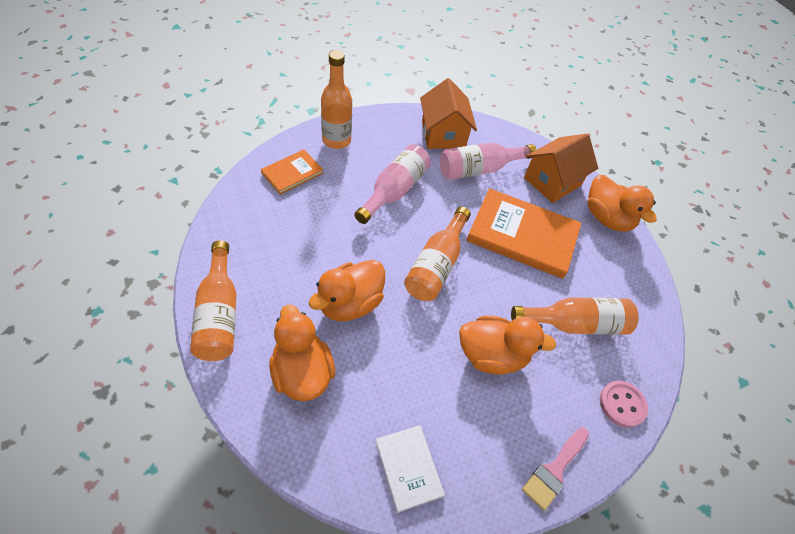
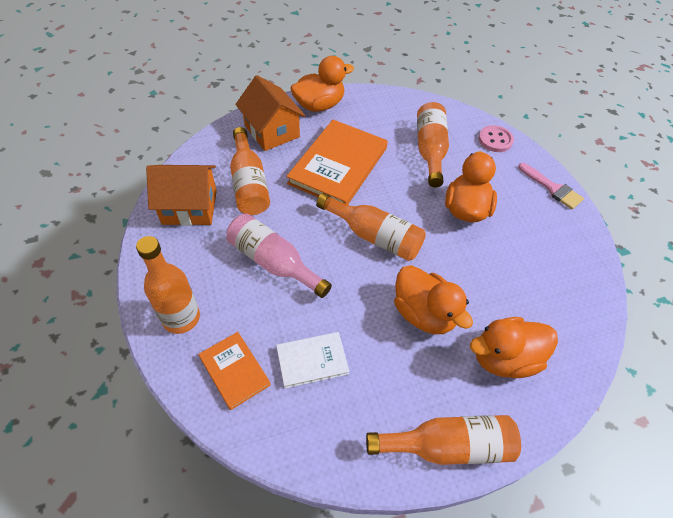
camera: 80 degrees left, 0 degrees up
(408, 468) = (573, 278): white book -> white book (312, 360)
(479, 169) = (249, 184): pink bottle -> orange bottle

